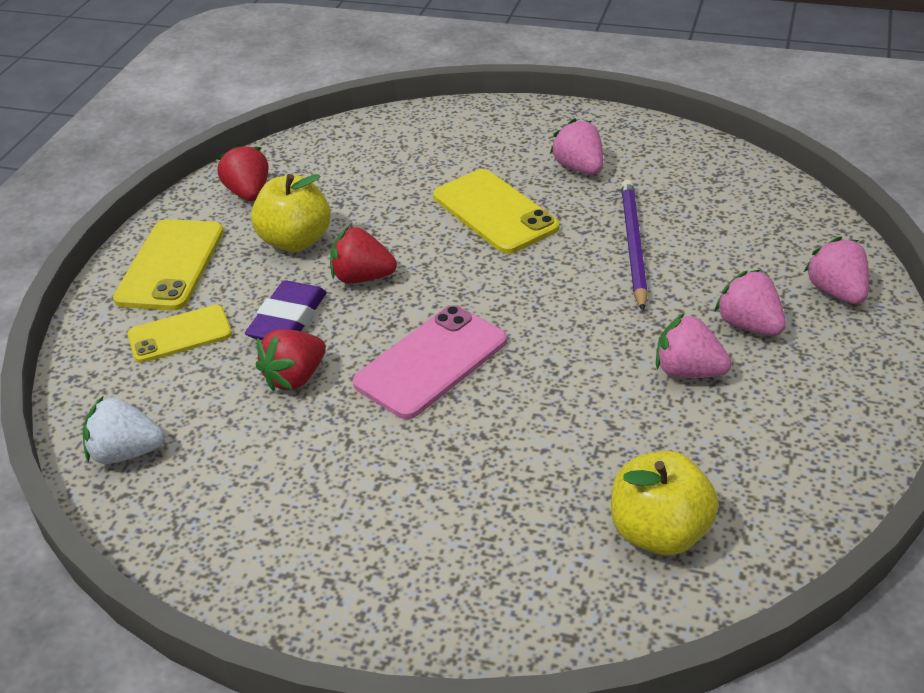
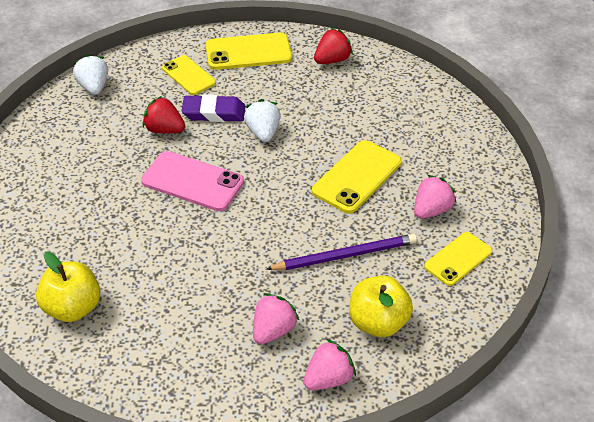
camera: 70 degrees right, 5 degrees up
(295, 241) = (290, 94): yellow apple -> yellow apple (378, 323)
(362, 278) = (263, 132): red strawberry -> white strawberry
(666, 165) = (458, 259): none -> yellow phone
(688, 371) = (215, 303): pink strawberry -> none

